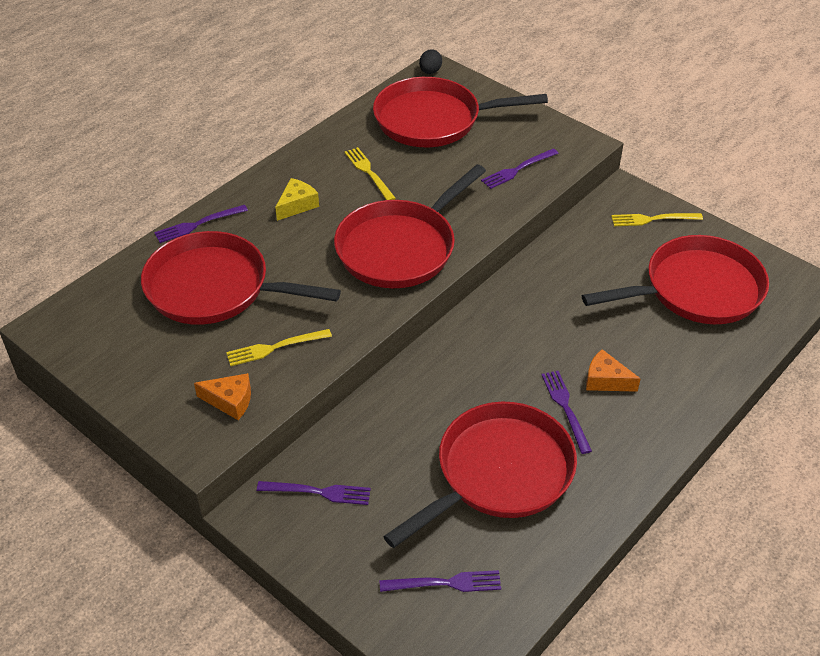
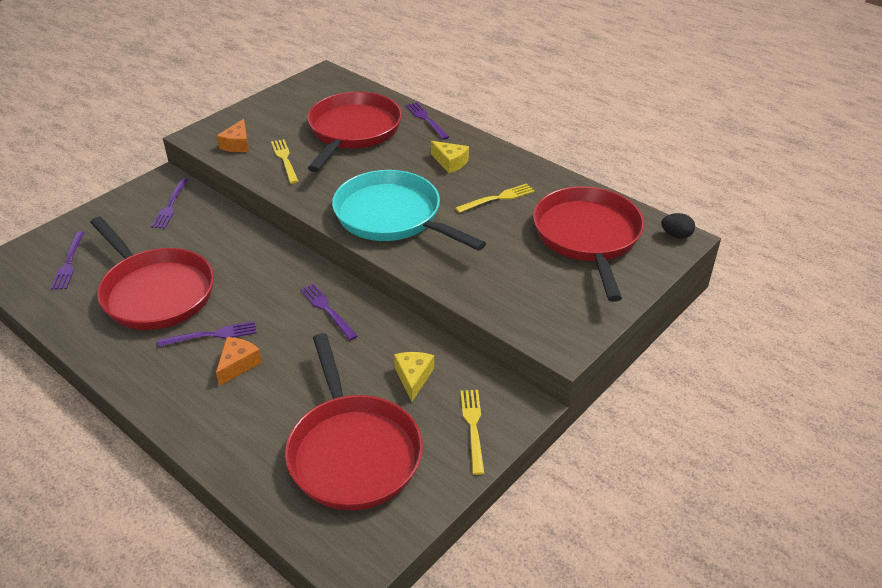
camera: 90 degrees right, 5 degrees down
(400, 248) = (392, 216): red pan -> turquoise pan
(517, 170) = (510, 292): purple fork -> purple fork (327, 310)
(602, 255) = (413, 378): none -> yellow cheese

